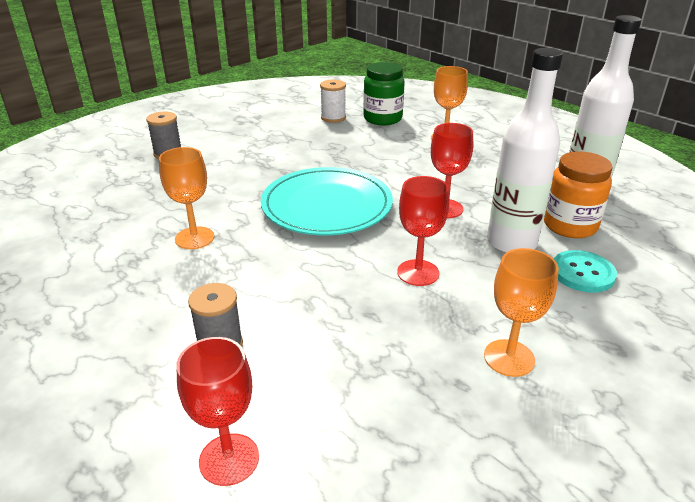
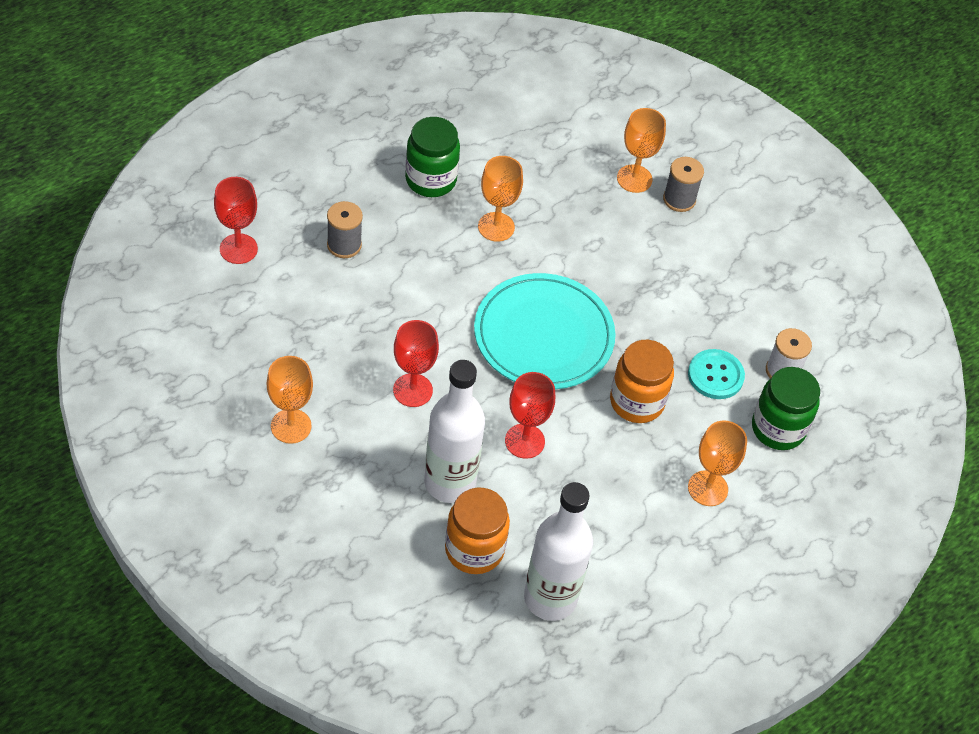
camera: 90 degrees right, 20 degrees up
(119, 285) = (430, 180): none -> green jar
(141, 172) = (634, 179): none -> orange goblet
(381, 164) = (636, 402): none -> orange jar
(582, 273) = (389, 525): turquoise button -> turquoise button (715, 375)

